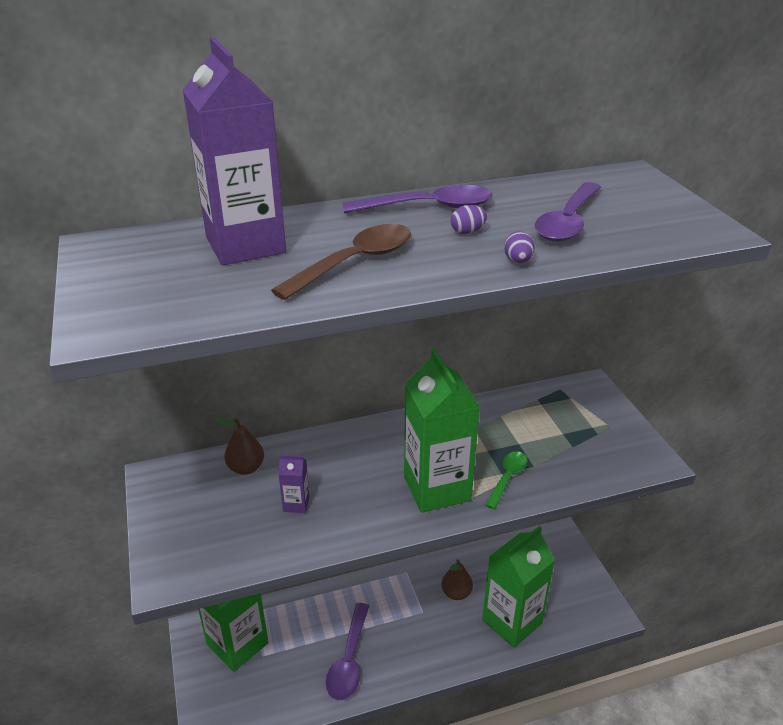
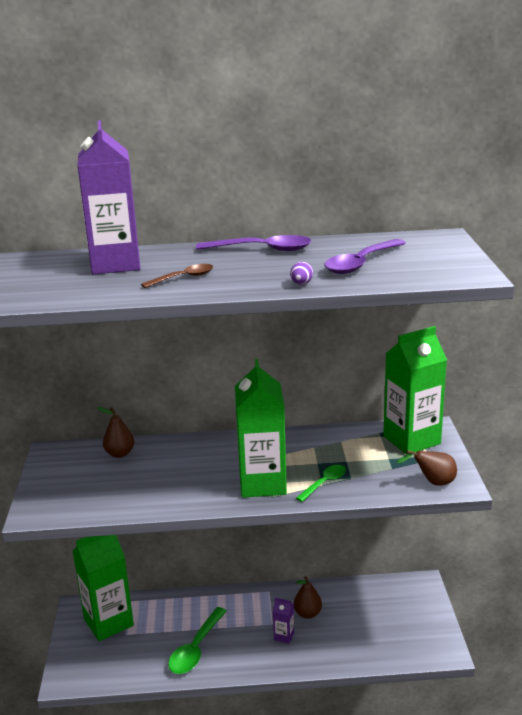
camera: 15 degrees right, 10 degrees down
(296, 504) = (147, 480): purple carton -> purple carton (284, 636)
(349, 660) = (196, 648): purple spoon -> green spoon
(354, 262) = (183, 278): brown spoon -> brown spoon, size x0.62
(467, 232) = (279, 265): purple egg -> none
(512, 621) = (350, 643): green carton -> green carton (411, 440)
(625, 461) = (433, 483): none -> brown pear

